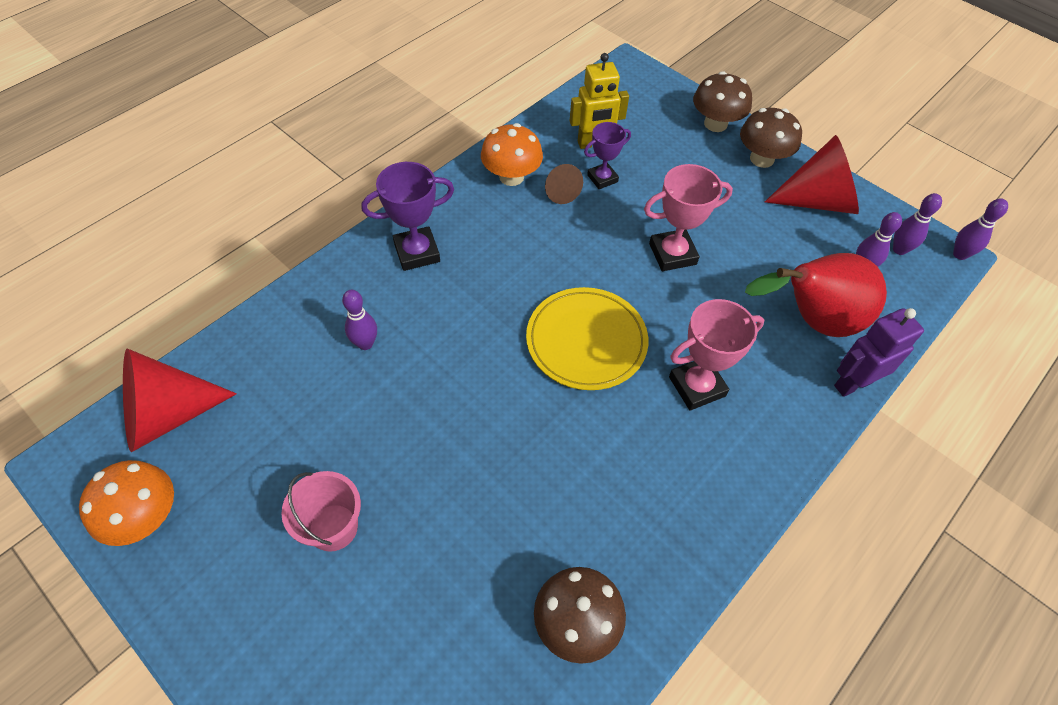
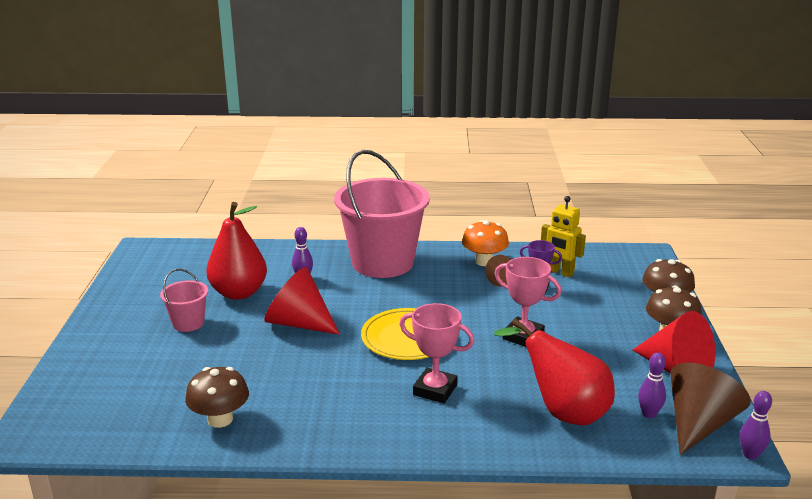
camera: 50 degrees right, 30 degrees down
(146, 517) = (137, 278): orange mushroom -> none
(167, 415) = (193, 255): red cone -> red cone (299, 323)
(323, 427) = (239, 293): none -> red pear
(417, 252) = (382, 262): purple trophy -> pink bucket
(852, 383) = (536, 451): purple robot -> none
(899, 249) = (699, 424): purple bowling pin -> brown cone

